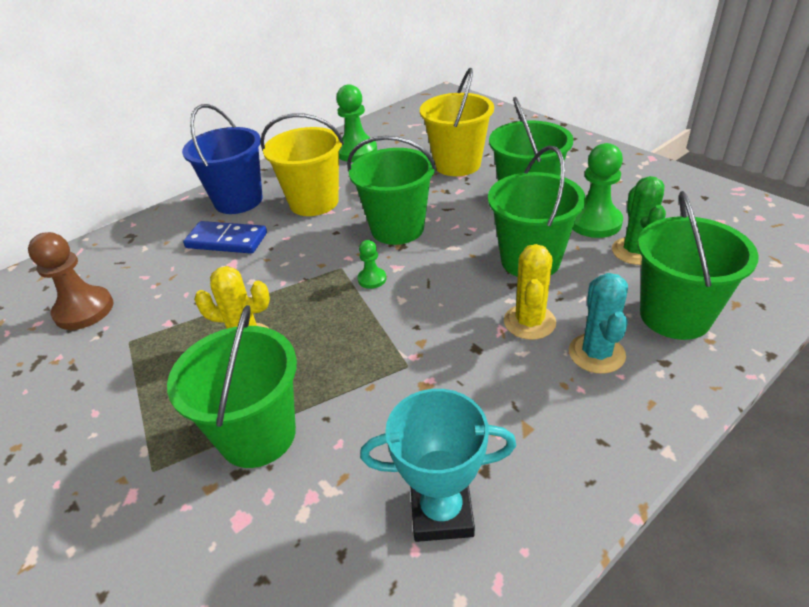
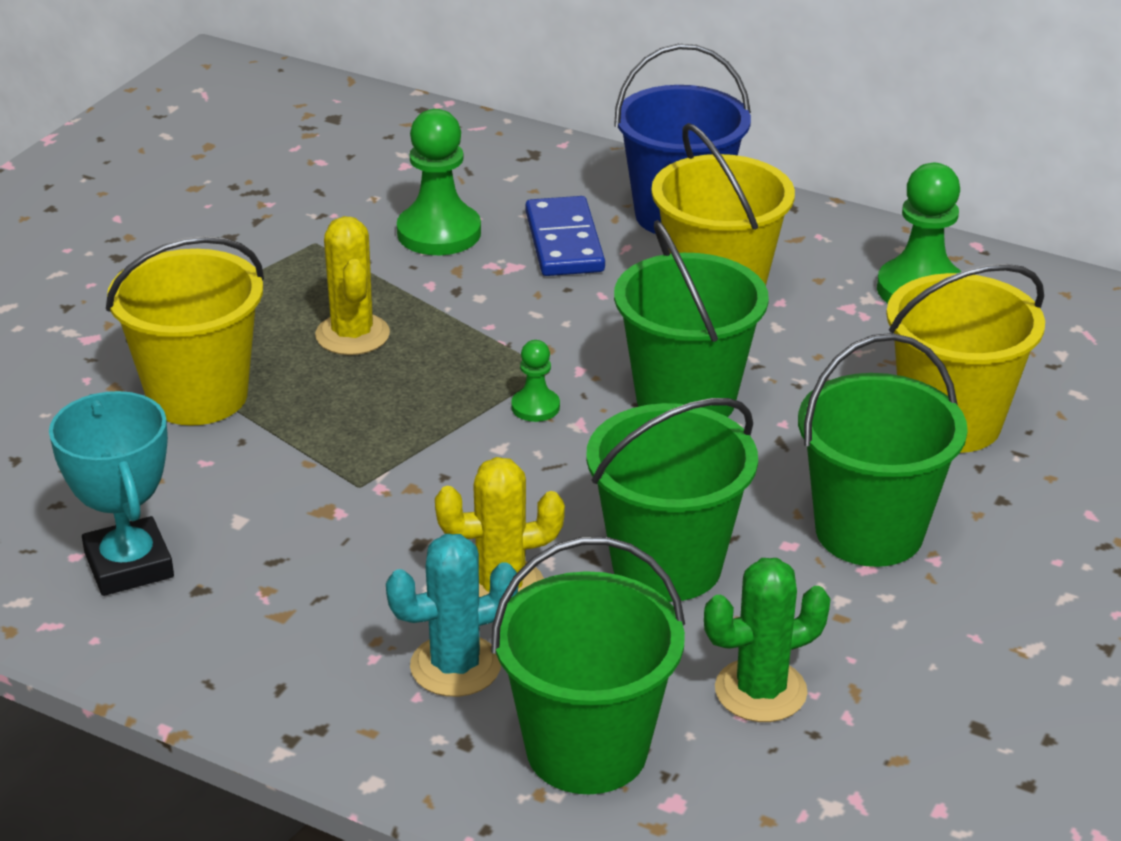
camera: 65 degrees right, 5 degrees down
(84, 310) = (357, 185): brown pawn -> none
(258, 435) = (198, 396): green bucket -> yellow bucket
(594, 222) = (833, 630): green pawn -> green pawn (439, 233)

